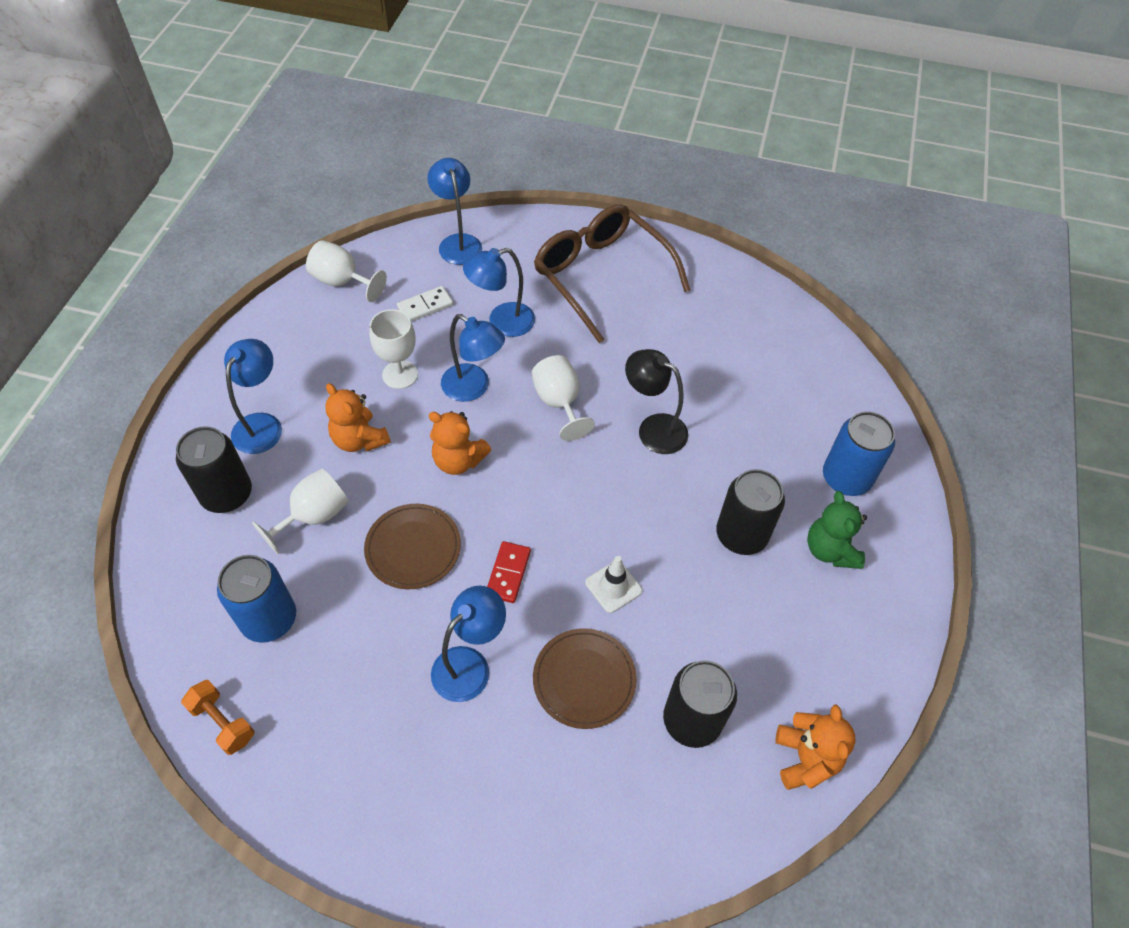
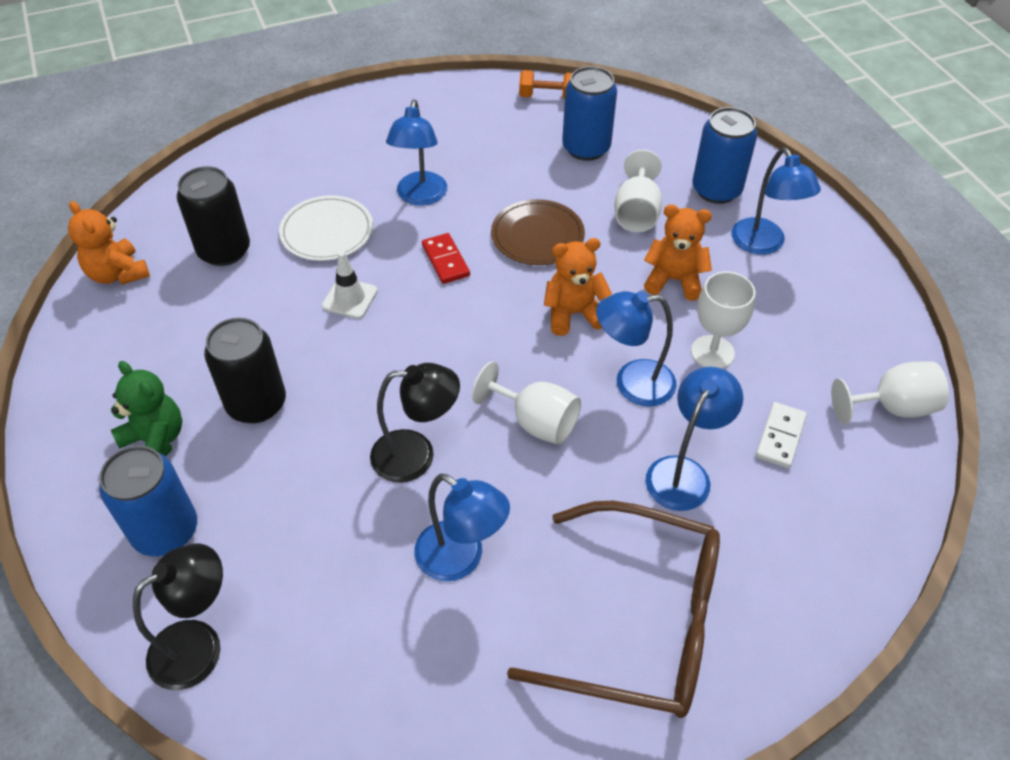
camera: 145 degrees right, 5 degrees down
(227, 494) = (716, 190): black can -> blue can
(458, 242) = (851, 545): blue lamp -> blue lamp (461, 559)
(584, 679) = (327, 231): brown plate -> white plate
(849, 400) = (199, 645): none -> black lamp

